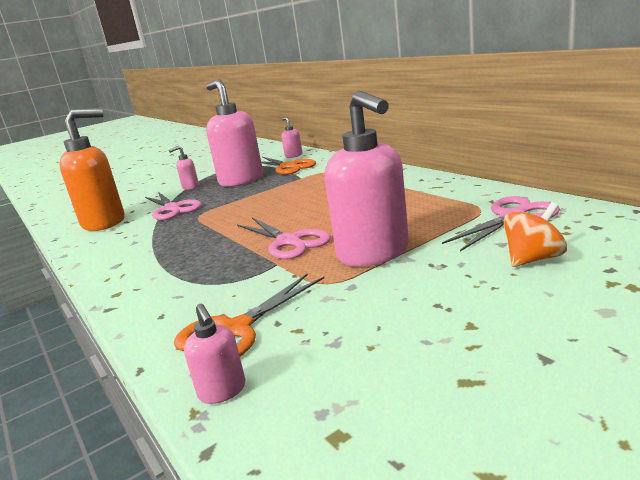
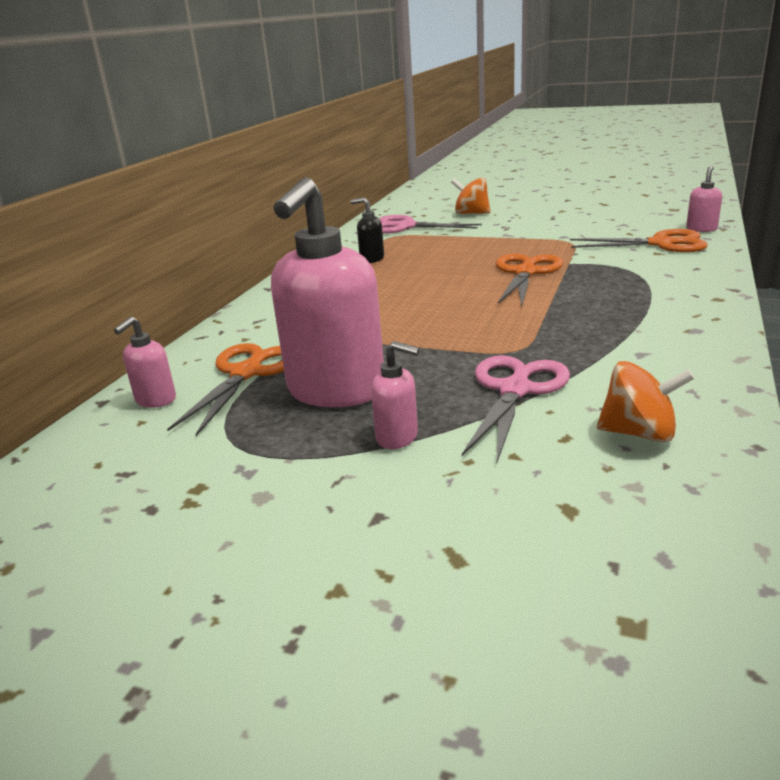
camera: 125 degrees left, 5 degrees up
(104, 222) = (639, 433): orange soap dispenser -> orange spinning top
(289, 242) = (526, 273): pink scissors -> orange scissors
(374, 254) = (510, 243): pink soap dispenser -> none
(418, 196) = (371, 259): none -> black soap dispenser

